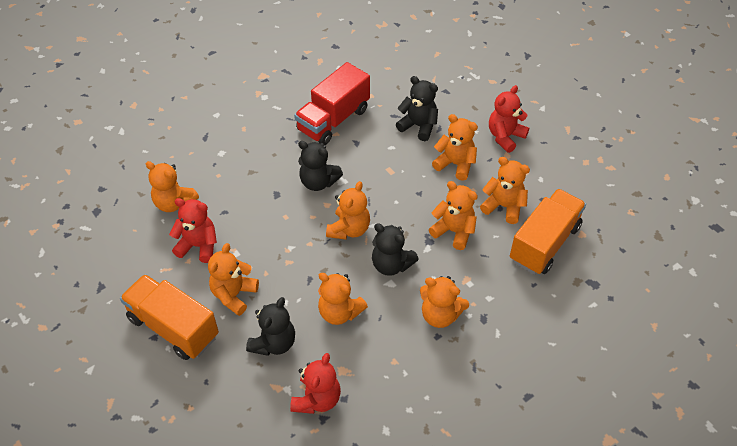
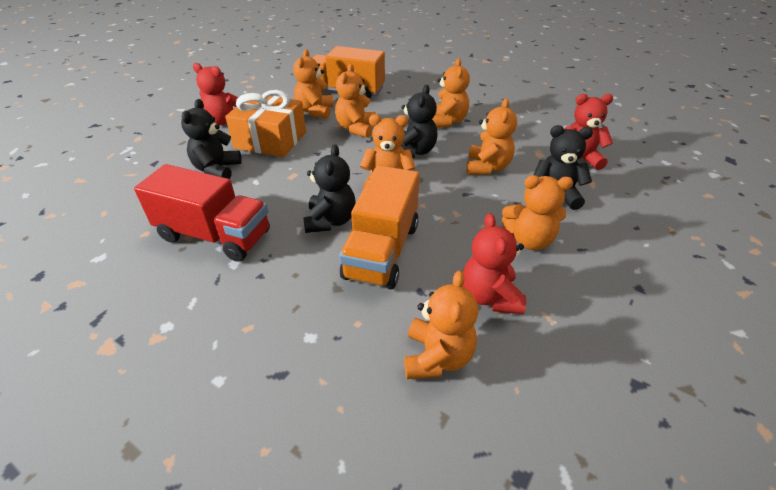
camera: 110 degrees left, 10 degrees down
(173, 327) = (612, 275): orange truck -> orange truck (382, 251)
(455, 164) = (270, 140): orange teddy bear -> orange gift

